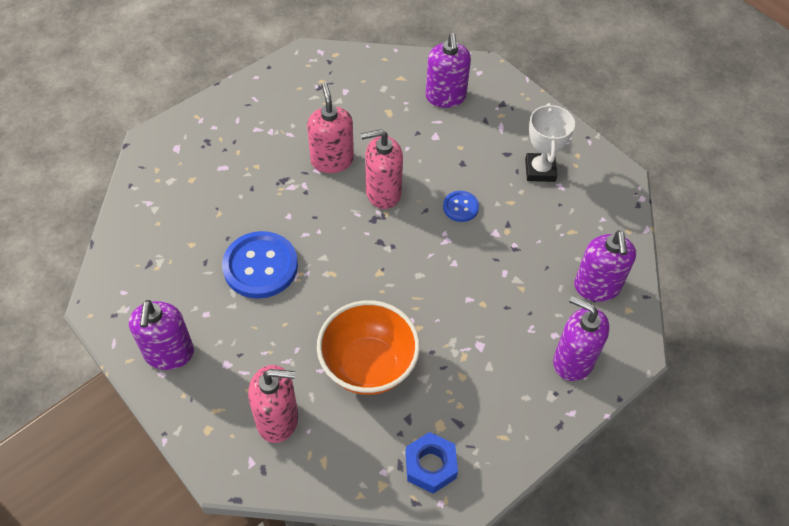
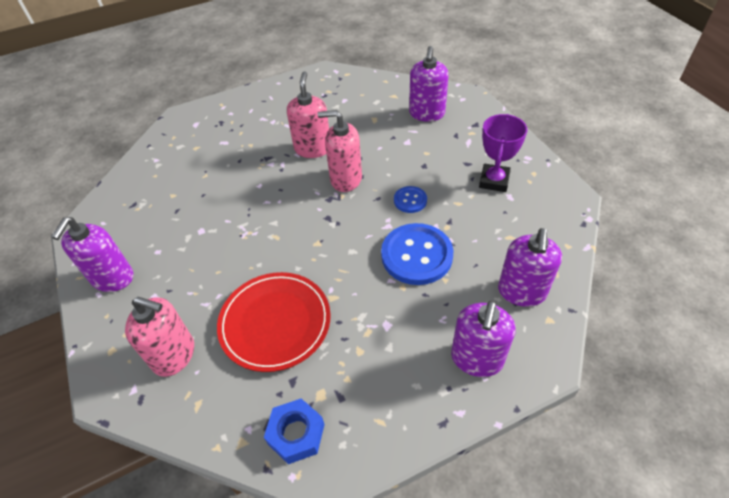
camera: 20 degrees right, 5 degrees down
(260, 266) = (219, 221): blue button -> blue button (416, 255)
(368, 366) = (275, 323): orange bowl -> red plate
(540, 170) = (494, 181): white trophy -> purple trophy
(573, 361) = (477, 359): purple soap dispenser -> purple soap dispenser turned 120 degrees counterclockwise

